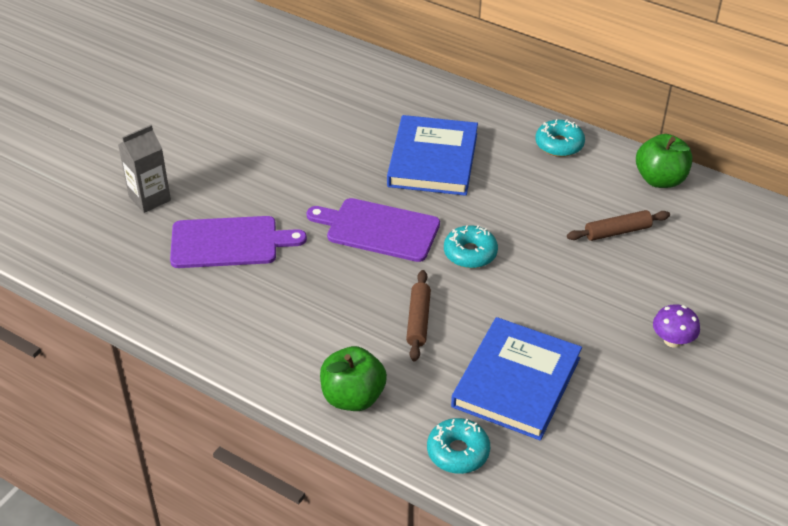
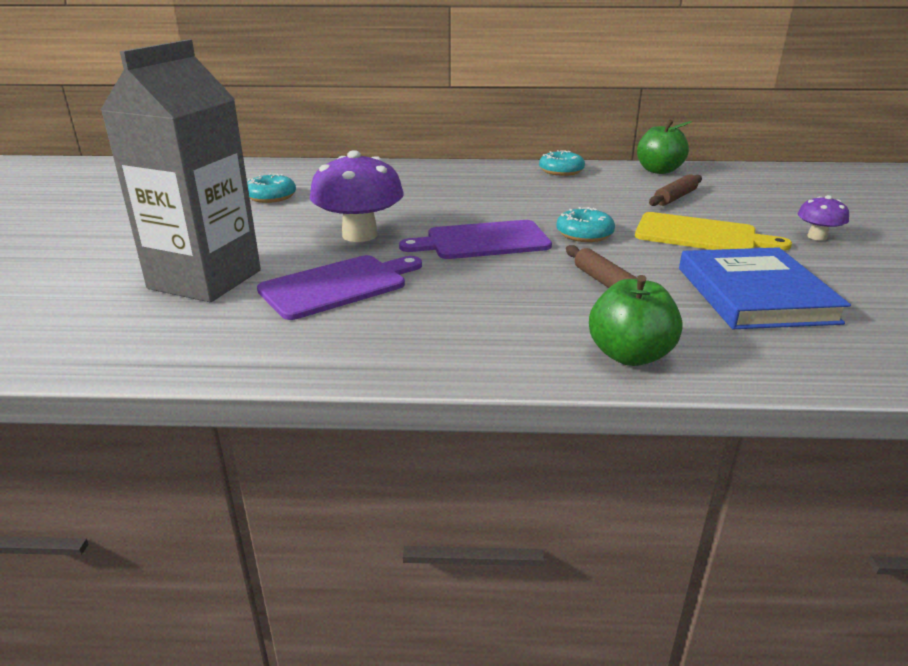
camera: 30 degrees left, 15 degrees down
(149, 198) = (205, 279): grey carton -> grey carton, size x1.98
(292, 183) = (359, 235): none -> purple mushroom
(433, 160) = (473, 197): blue book -> none
(458, 452) = (795, 359): turquoise donut -> turquoise donut (271, 197)
(569, 295) = (701, 235): none -> yellow cutting board

